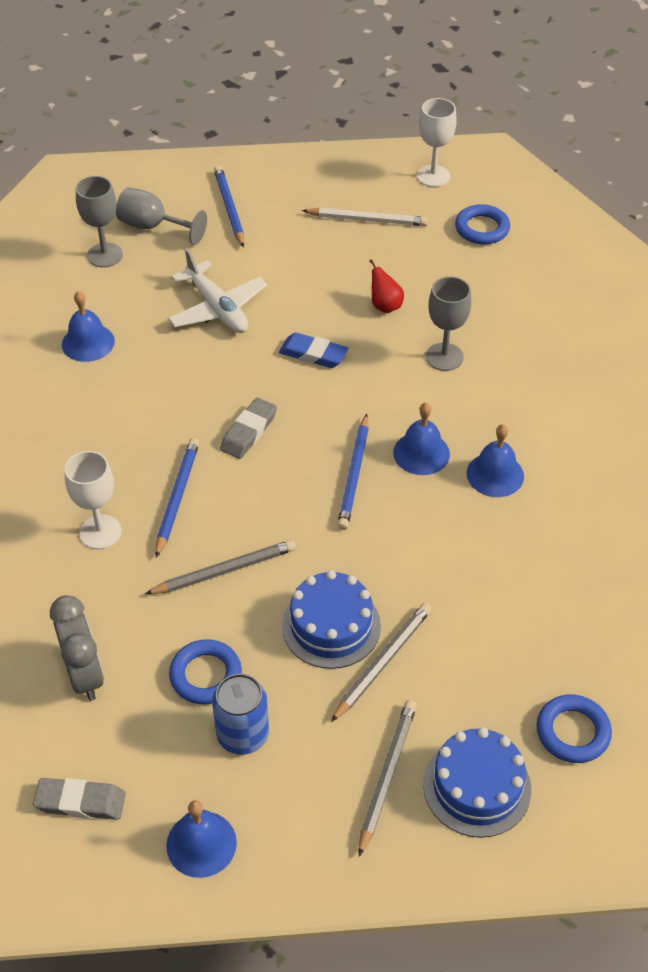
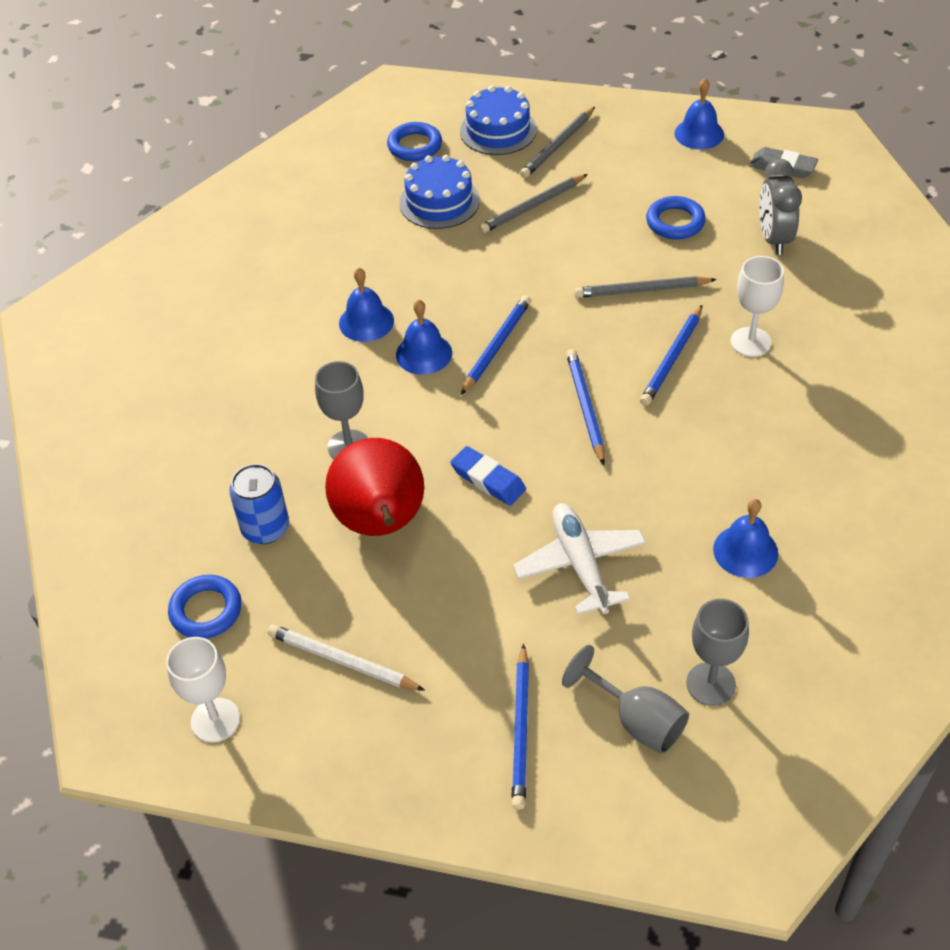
camera: 160 degrees left, 0 degrees up
(243, 735) = (655, 183): blue can -> blue can (265, 528)
(248, 432) = (585, 407): grey eraser -> blue pencil
(331, 626) = (564, 236): blue cake -> blue cake (439, 202)
(385, 306) = (381, 523): red pear -> red pear, size x2.43

